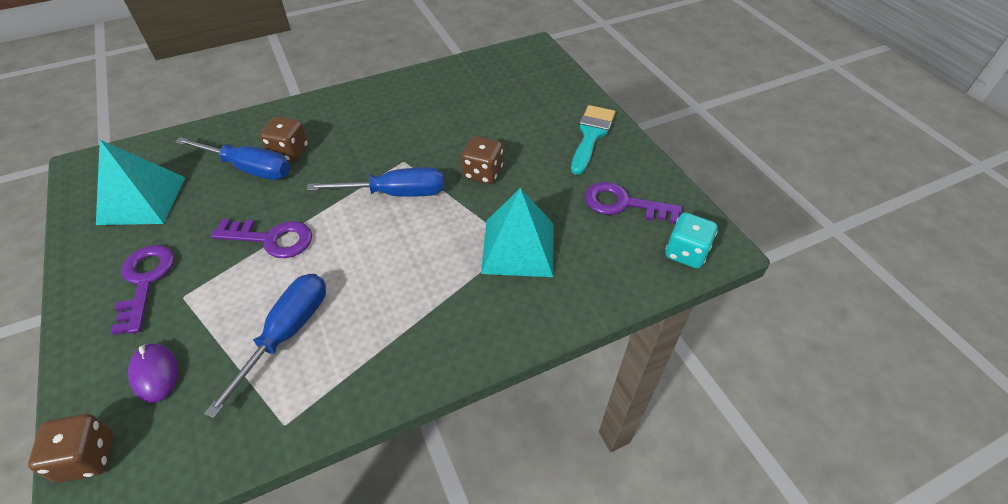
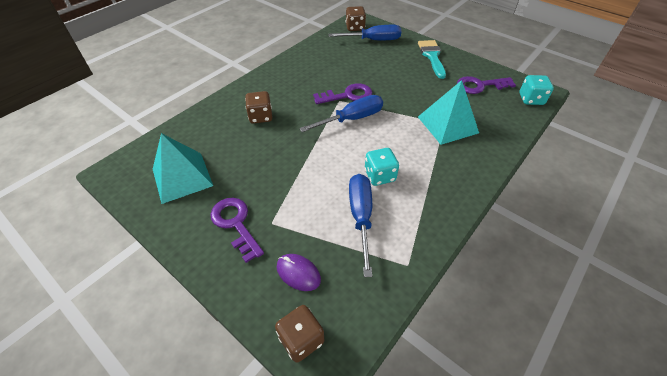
camera: 25 degrees left, 0 degrees up
(250, 169) = (243, 134): blue screwdriver -> blue screwdriver (374, 40)
(271, 239) = (298, 169): purple key -> purple key (347, 95)
(359, 287) = (379, 176): none -> turquoise dice
(483, 173) = (392, 93): brown dice -> brown dice (355, 27)

